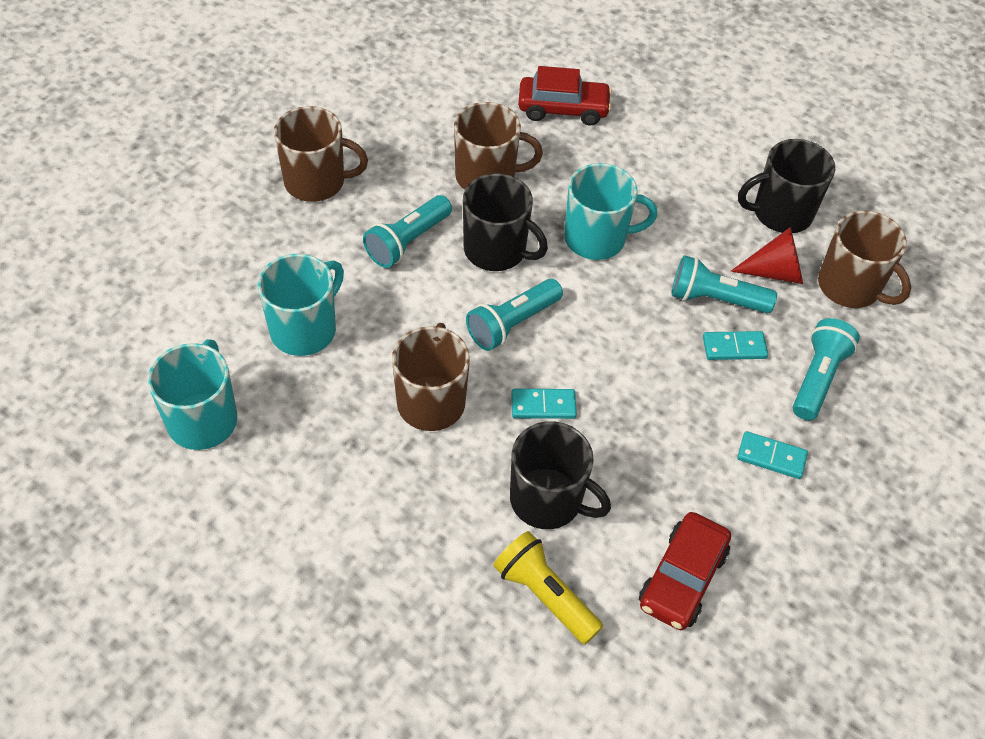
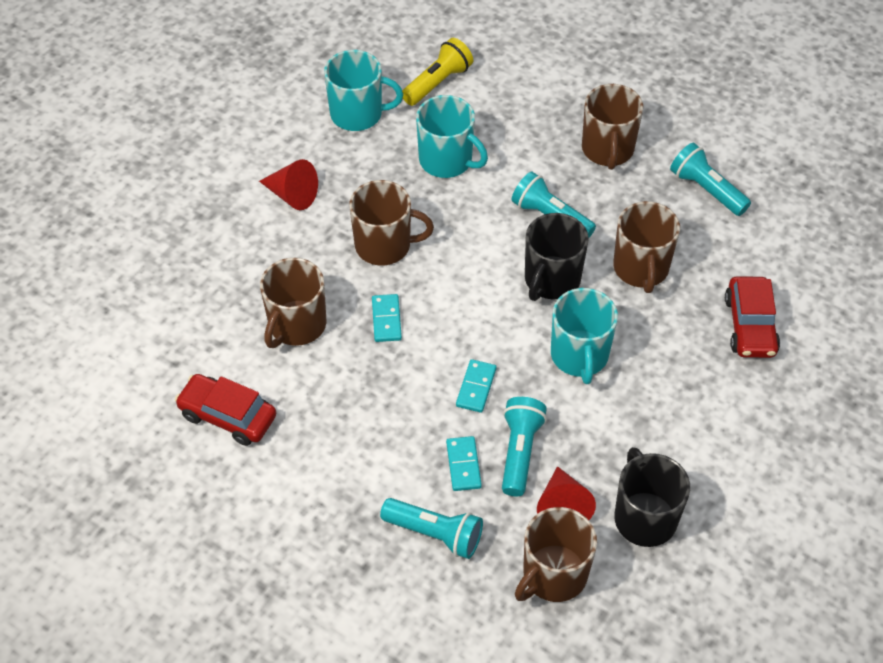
camera: 90 degrees right, 0 degrees up
(334, 500) = (292, 195): none -> red cone
(512, 323) = (470, 295): turquoise flashlight -> turquoise flashlight (706, 190)
(545, 595) = (214, 325): yellow flashlight -> yellow flashlight (437, 83)
(548, 500) = (296, 325): black mug -> brown mug
(771, 457) = (345, 488): turquoise domino -> turquoise domino (476, 387)

